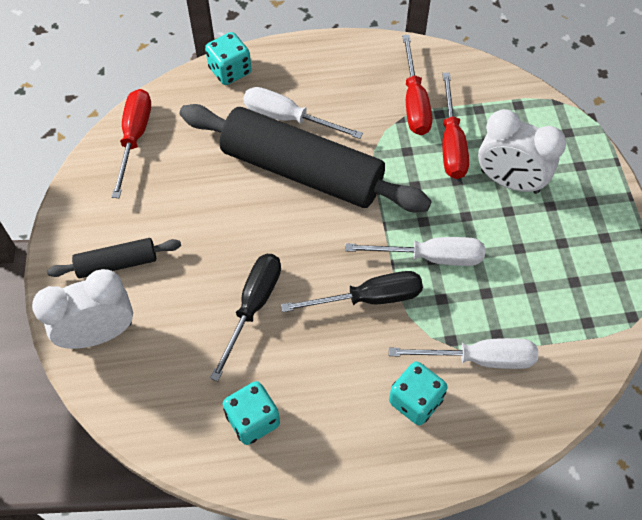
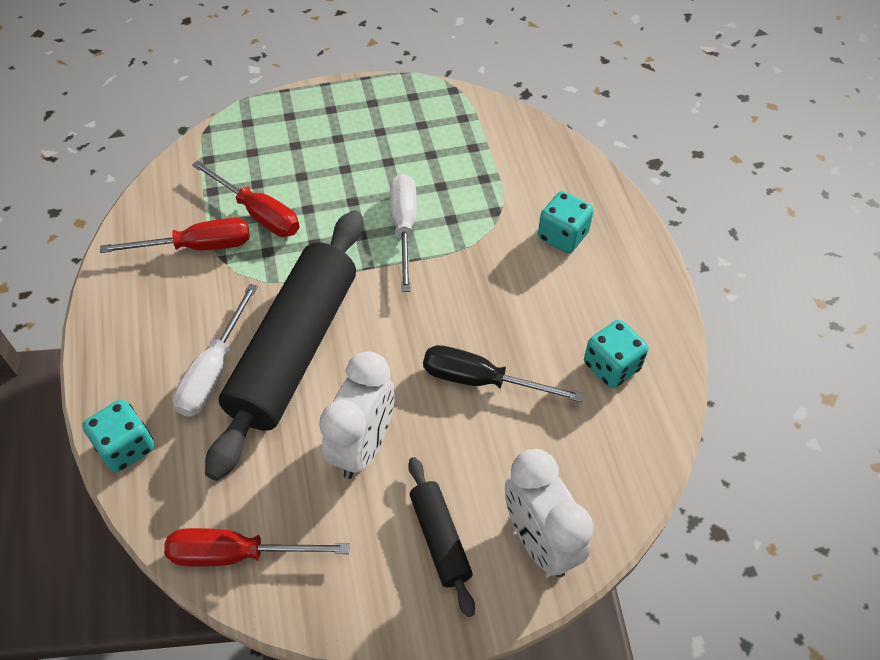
camera: 95 degrees left, 5 degrees down
(369, 298) = (458, 276): black screwdriver -> none
(451, 143) = (258, 213): red screwdriver -> red screwdriver turned 45 degrees clockwise
(479, 359) = (511, 190): white screwdriver -> none
(509, 182) = (309, 167): white clock -> white clock (363, 446)

